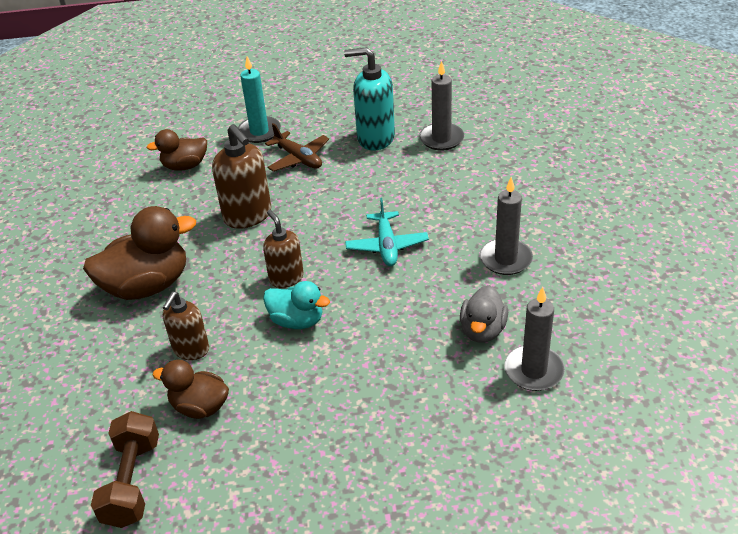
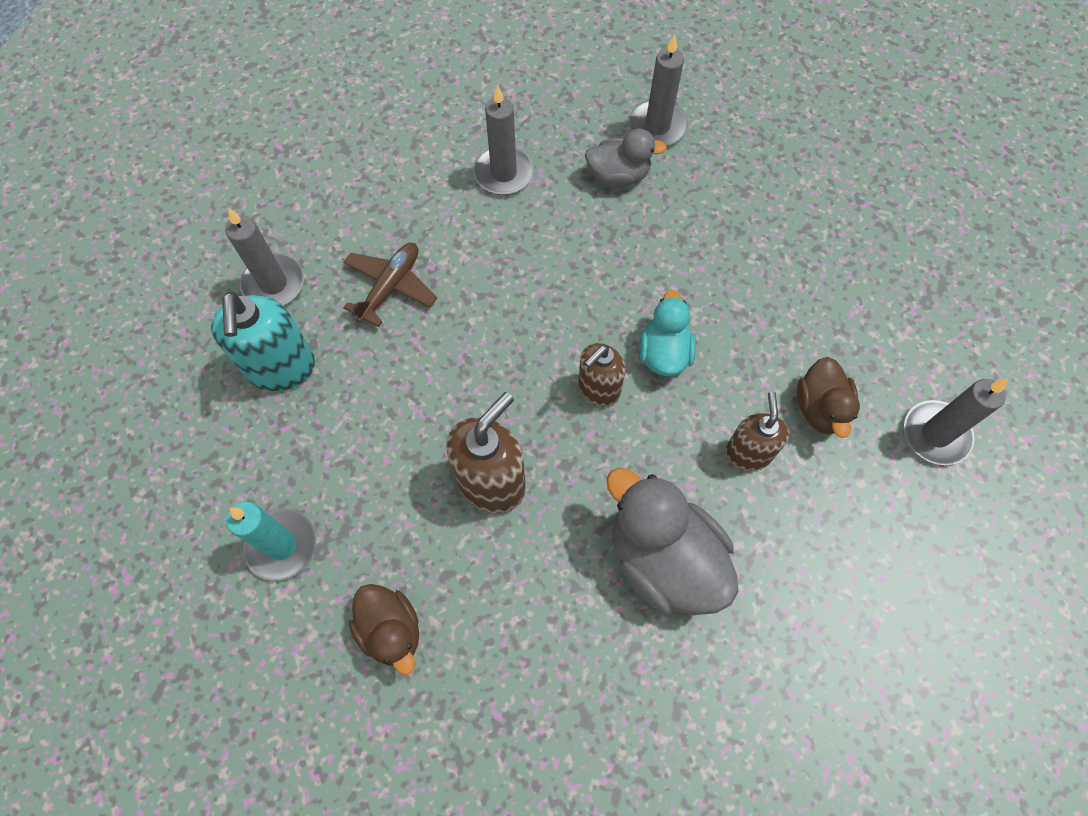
camera: 110 degrees left, 25 degrees up
(132, 482) = (935, 434): brown dumbbell -> grey candle
(147, 286) = (664, 559): brown duck -> grey duck
(191, 350) = (748, 453): brown soap dispenser -> brown soap dispenser turned 90 degrees counterclockwise
(298, 158) = (346, 459): brown plane -> brown plane (390, 287)
(387, 246) = (511, 294): turquoise plane -> none

